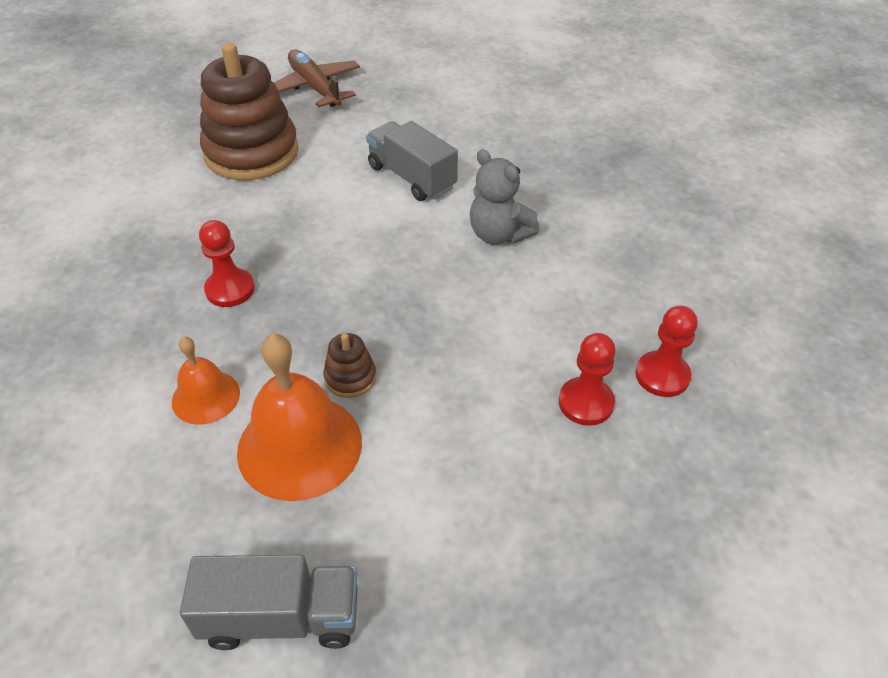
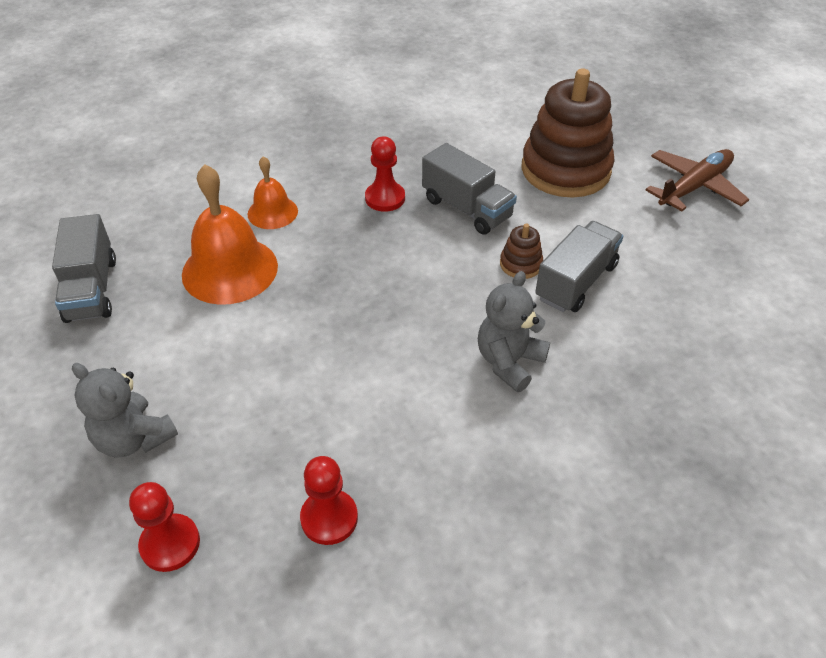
camera: 80 degrees right, 0 degrees up
(278, 228) = (466, 208): none -> grey truck
(350, 377) = (299, 285): brown stacking toy -> brown stacking toy (520, 264)
(557, 546) = (134, 438): none -> grey teddy bear
(585, 403) = (287, 451): red pawn -> red pawn (170, 544)

